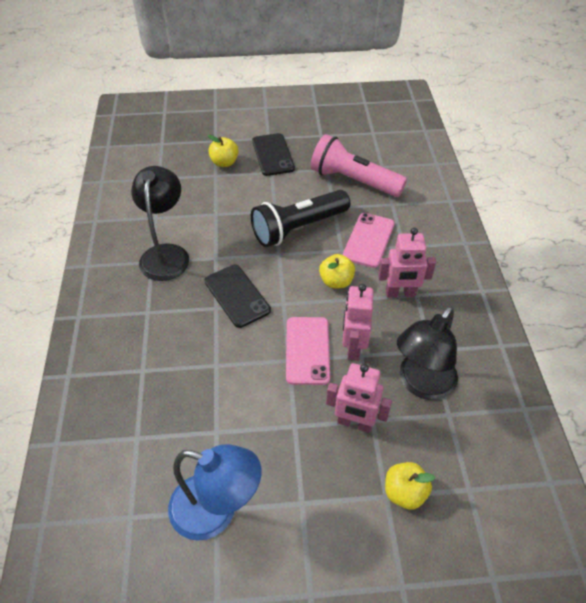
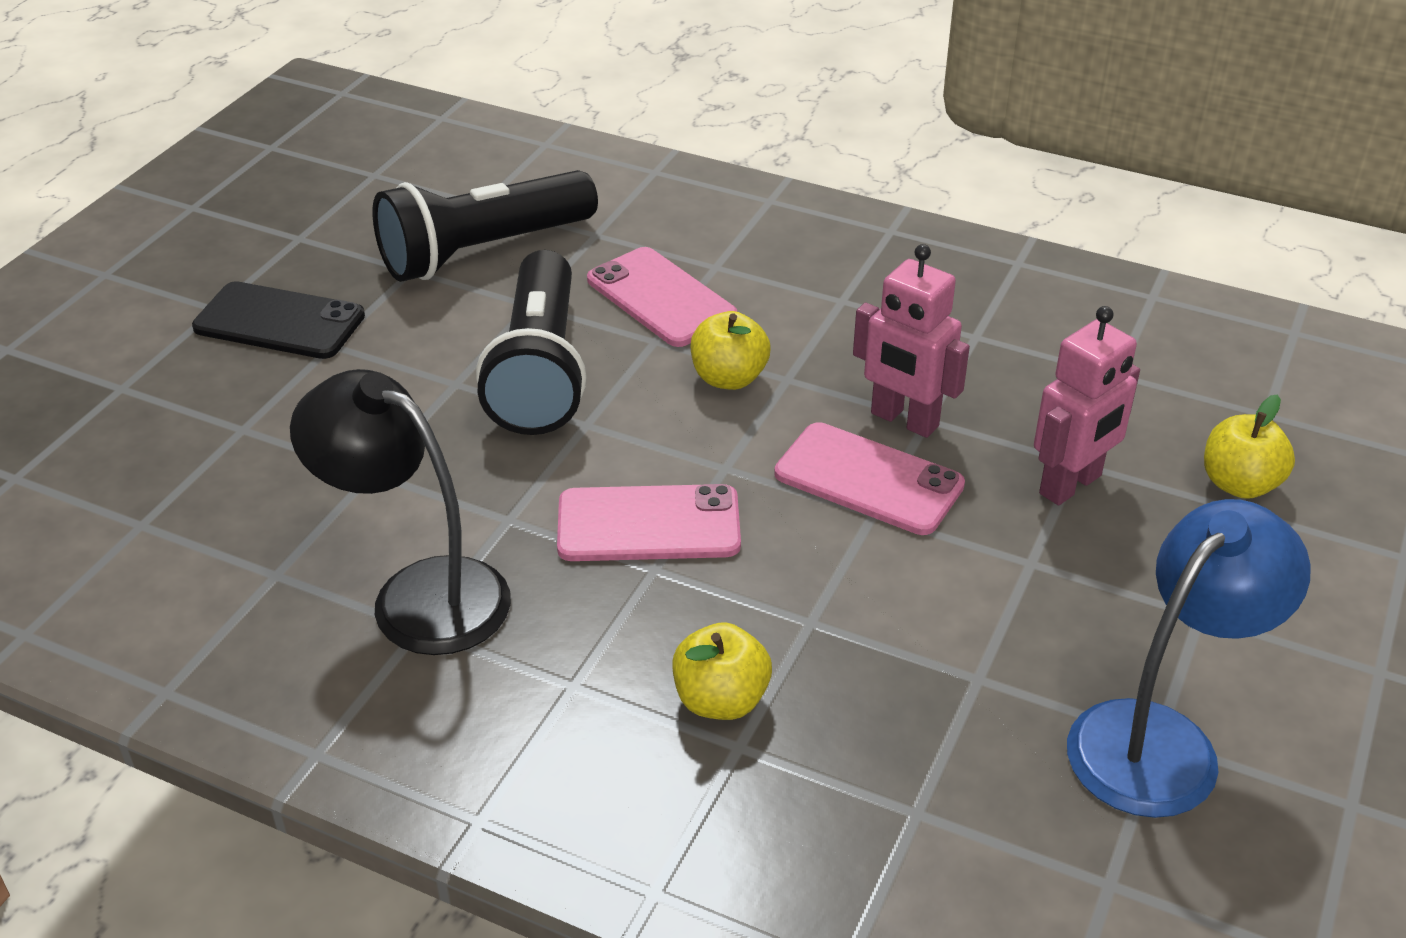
camera: 60 degrees left, 10 degrees down
(224, 162) = (217, 400): yellow apple -> yellow apple (721, 700)
(237, 296) = (648, 525): black phone -> pink phone
(353, 180) = (482, 251): pink flashlight -> black flashlight
(400, 293) = (824, 316): pink robot -> none
(421, 384) = (1039, 377): black lamp -> none

